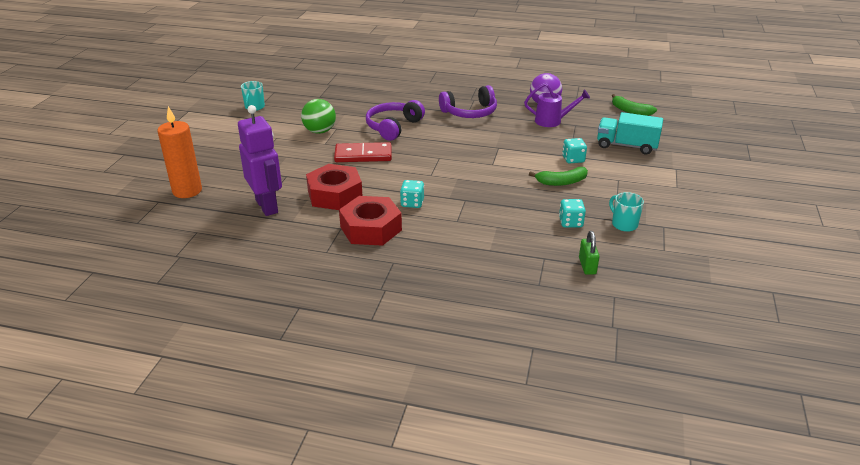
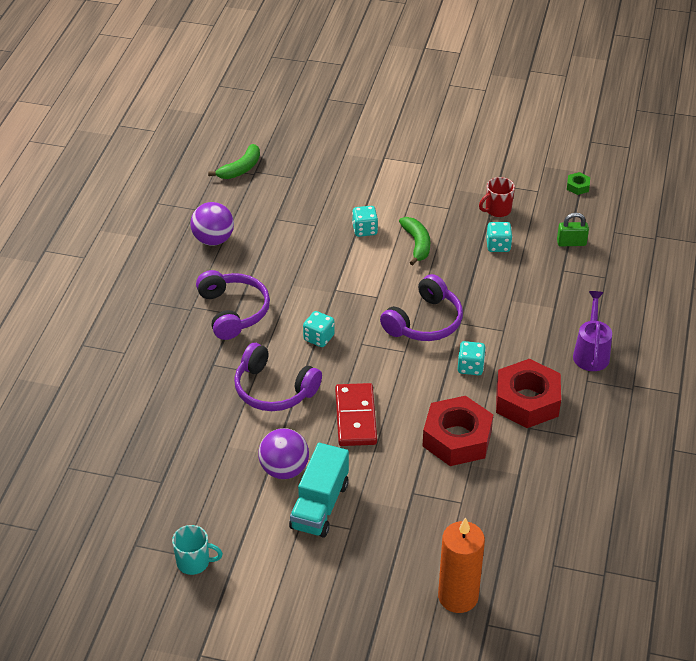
camera: 90 degrees left, 10 degrees up
(267, 206) = (489, 502): purple robot -> none
(320, 131) = (284, 469): green ball -> purple ball
(444, 142) = (319, 338): none -> turquoise dice
(465, 184) = (424, 322): none -> purple headphones
(552, 121) = (265, 237): purple watering can -> purple watering can (591, 353)
(624, 224) = (497, 210): turquoise mug -> red mug
(626, 146) = (332, 185): turquoise truck -> turquoise truck (320, 506)
(683, 276) = (577, 186): none -> green nut

